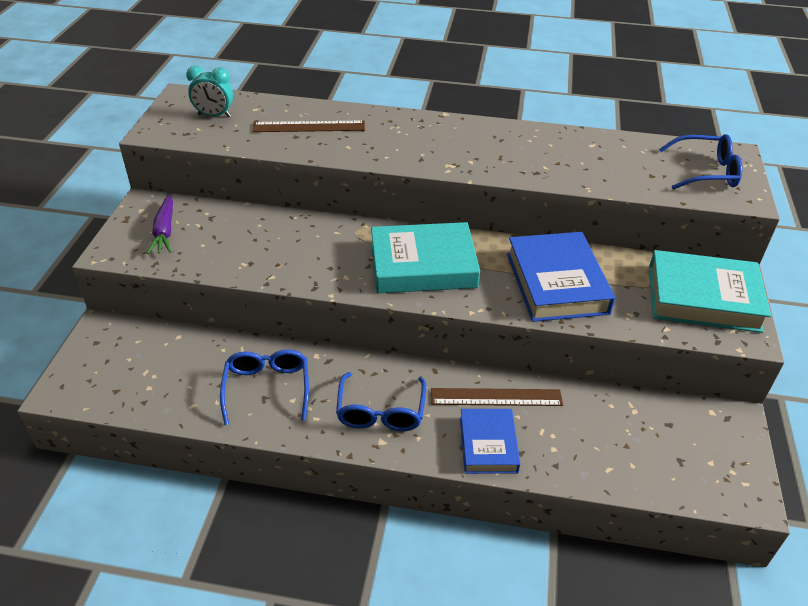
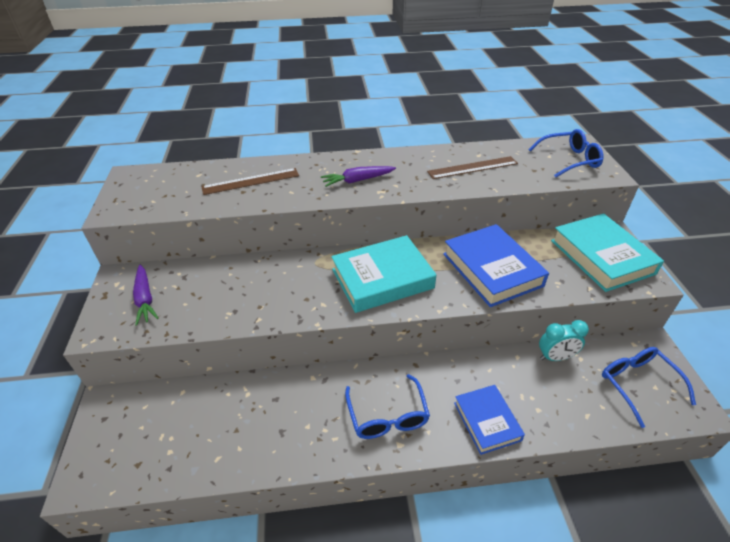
camera: 15 degrees left, 0 degrees up
(214, 115) = (164, 187): turquoise clock -> turquoise clock (555, 357)
(267, 389) = (281, 422): blue glasses -> blue glasses (638, 385)
(429, 148) = (357, 180): none -> purple carrot
(496, 397) = (474, 375): brown ruler -> brown ruler (472, 167)
(703, 298) = (601, 257): turquoise book -> turquoise book turned 75 degrees clockwise

